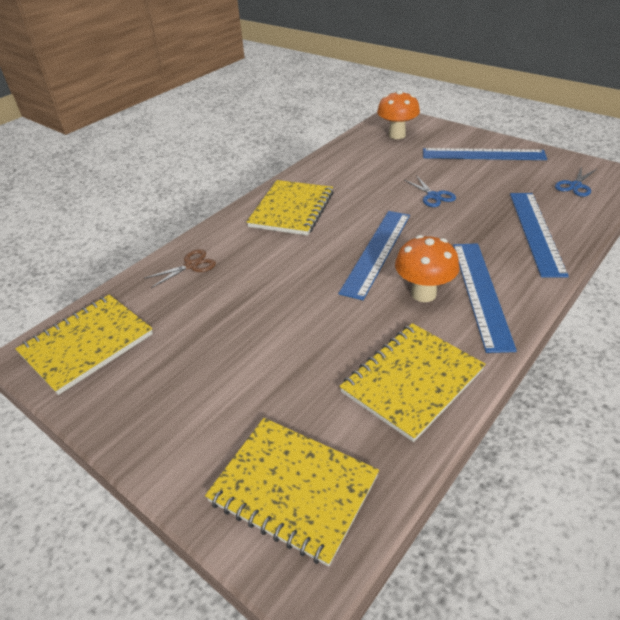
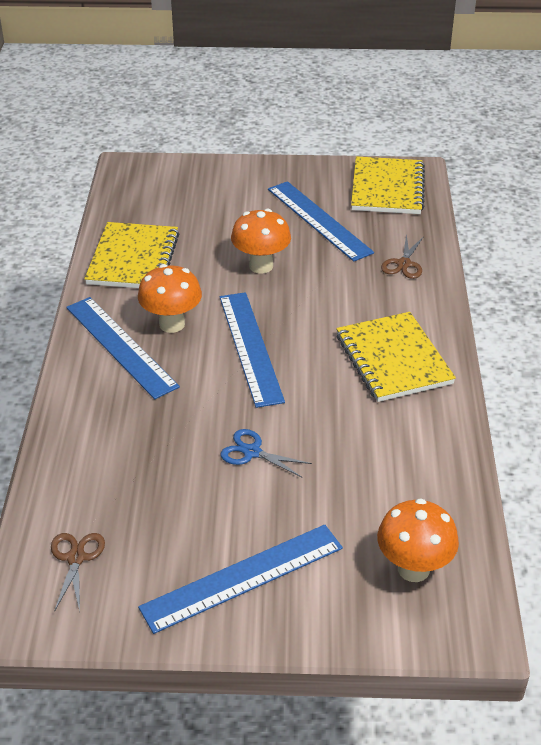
camera: 140 degrees right, 0 degrees up
(293, 489) = (162, 186): yellow notebook -> none
(298, 314) = (261, 266): none -> orange mushroom
(536, 232) = (98, 445): blue ruler -> blue ruler (318, 220)
(575, 186) = (76, 558): blue scissors -> brown scissors

